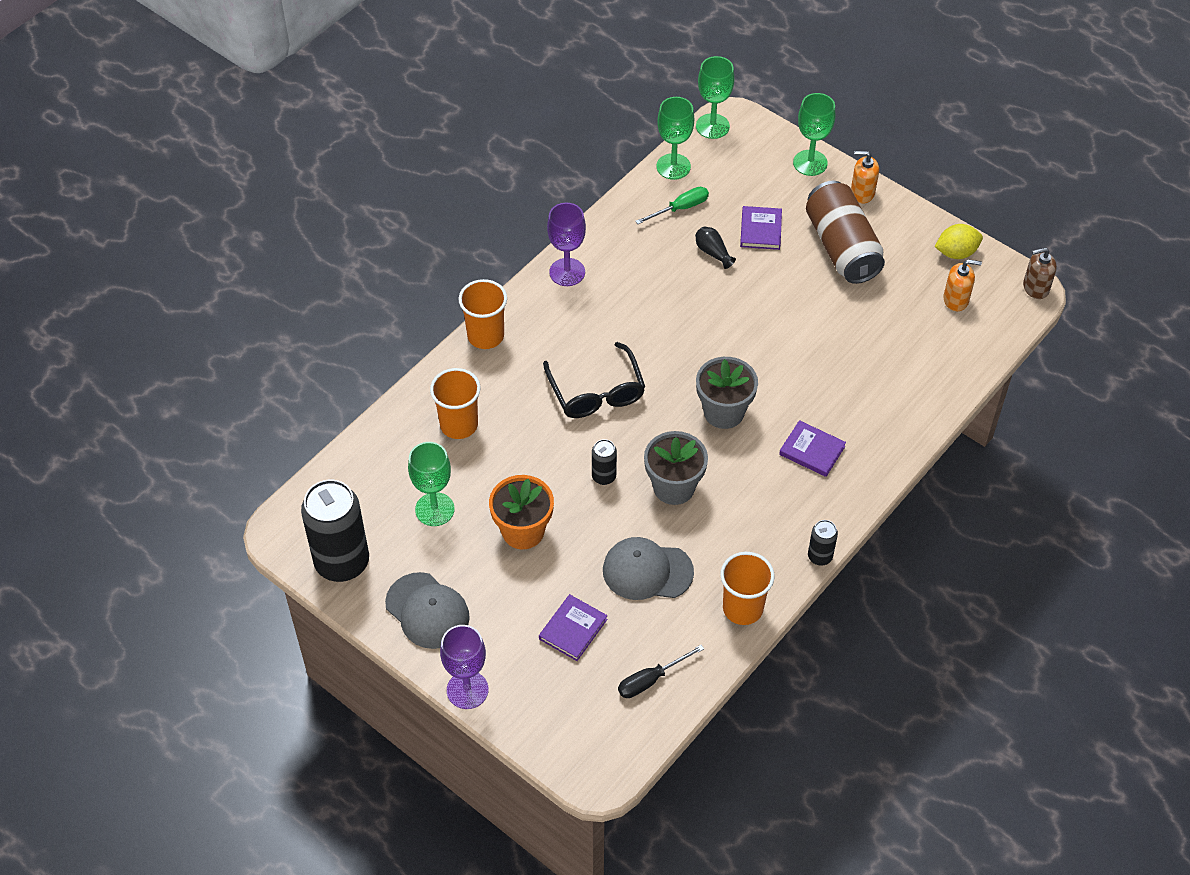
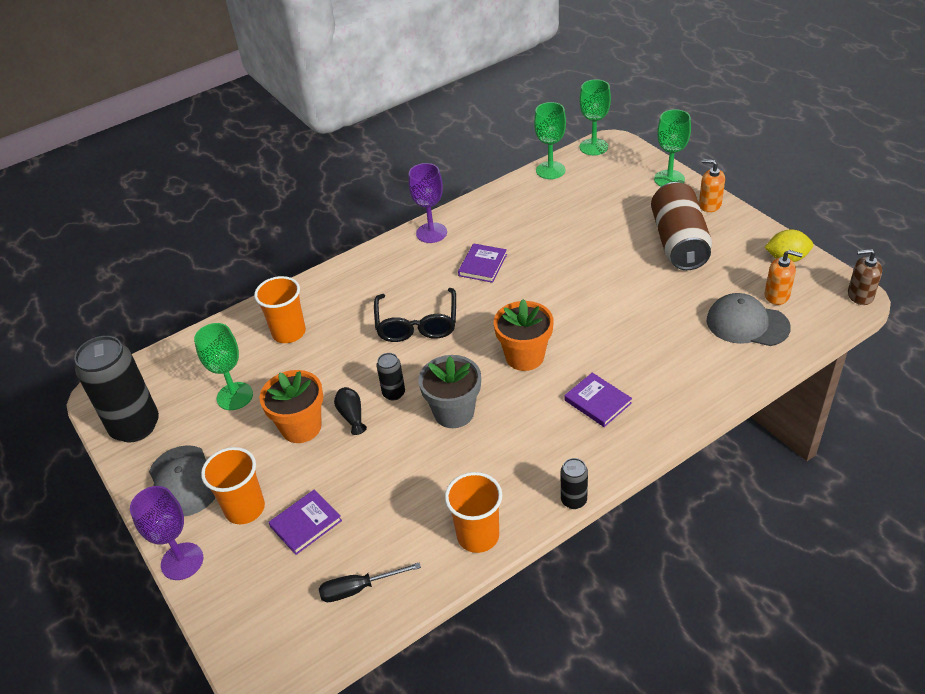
camera: 20 degrees right, 10 degrees down
(485, 336) = (343, 270): orange cup -> orange cup (245, 509)
(647, 571) = (398, 483): grey cap -> grey cap (747, 324)
(680, 208) = (545, 199): green screwdriver -> none
(713, 252) = (561, 233): black vase -> black vase (352, 416)
(723, 412) = (525, 356): grey flower pot -> orange flower pot
(761, 230) = (609, 221): purple book -> purple book (483, 265)

